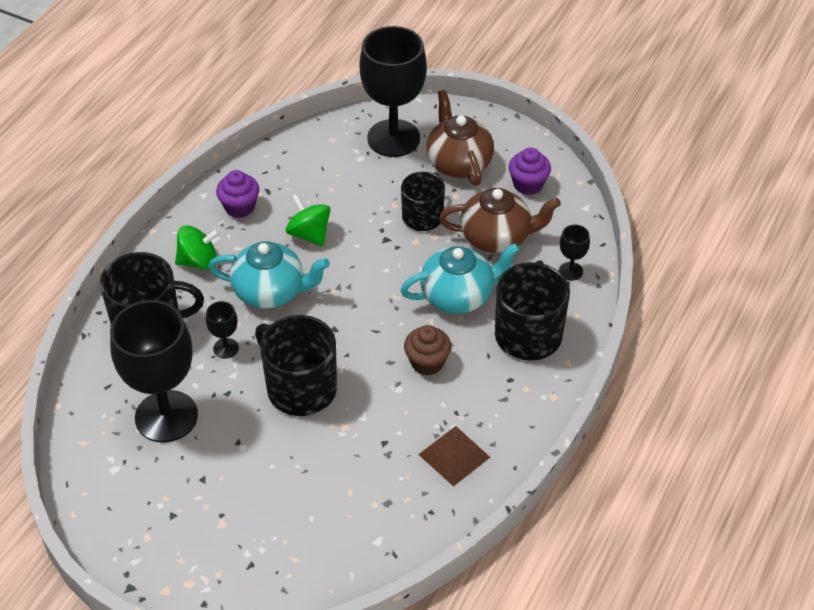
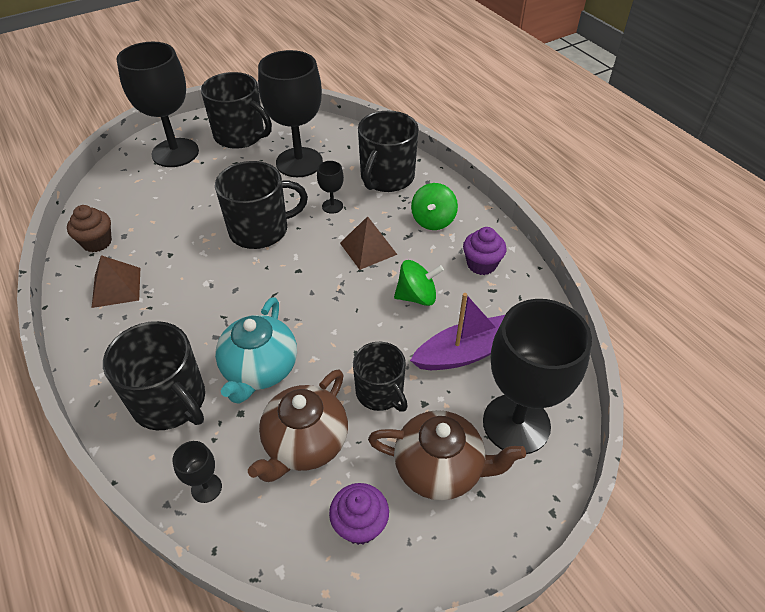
camera: 120 degrees right, 0 degrees up
(144, 508) = (240, 135): none -> black mug
(220, 556) = (175, 153): none -> black goblet
(271, 292) = (368, 248): turquoise teapot -> brown pyramid
(348, 183) = (466, 352): none -> purple boat
(427, 362) = (212, 312): brown cupcake -> brown cupcake (97, 242)

